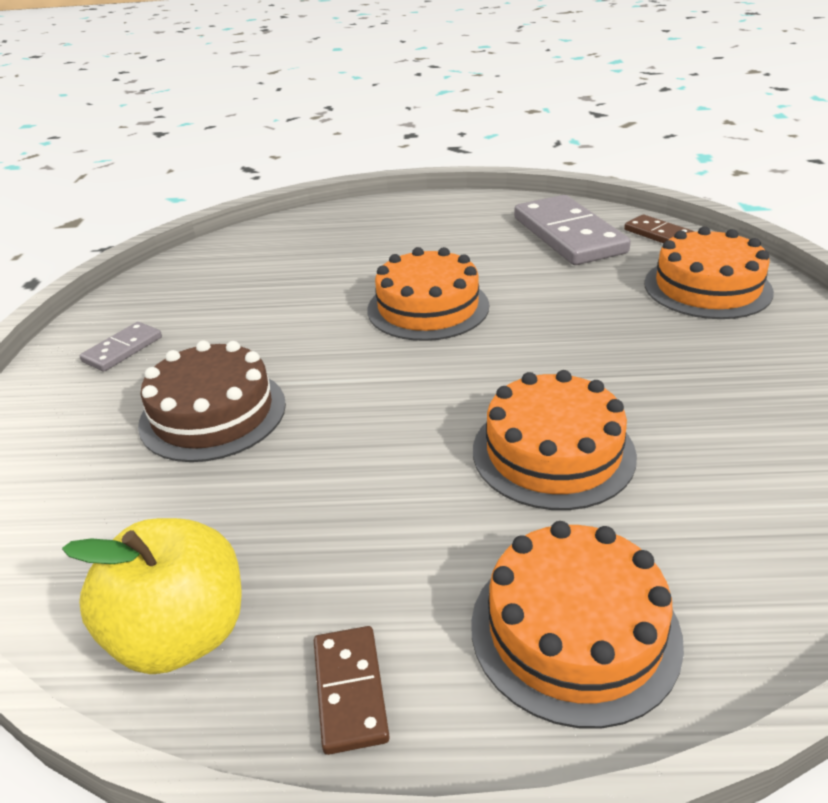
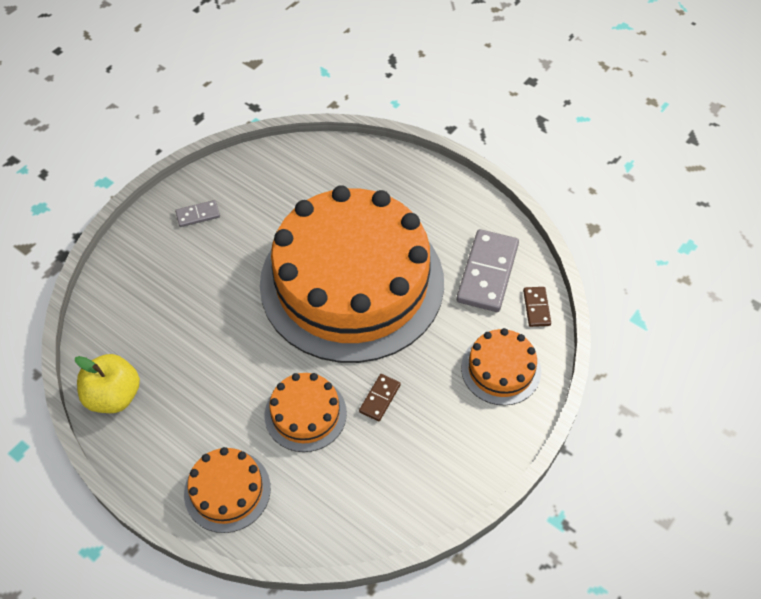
camera: 35 degrees right, 20 degrees up
(213, 413) = (201, 290): brown cake -> none
(350, 691) = (144, 456): brown domino -> brown domino (379, 398)
(428, 307) = (352, 282): orange cake -> orange cake, size x2.45

